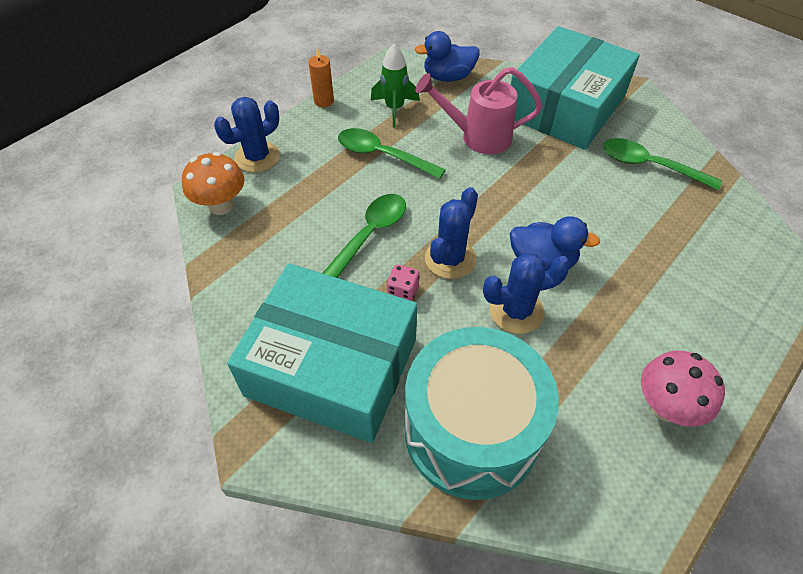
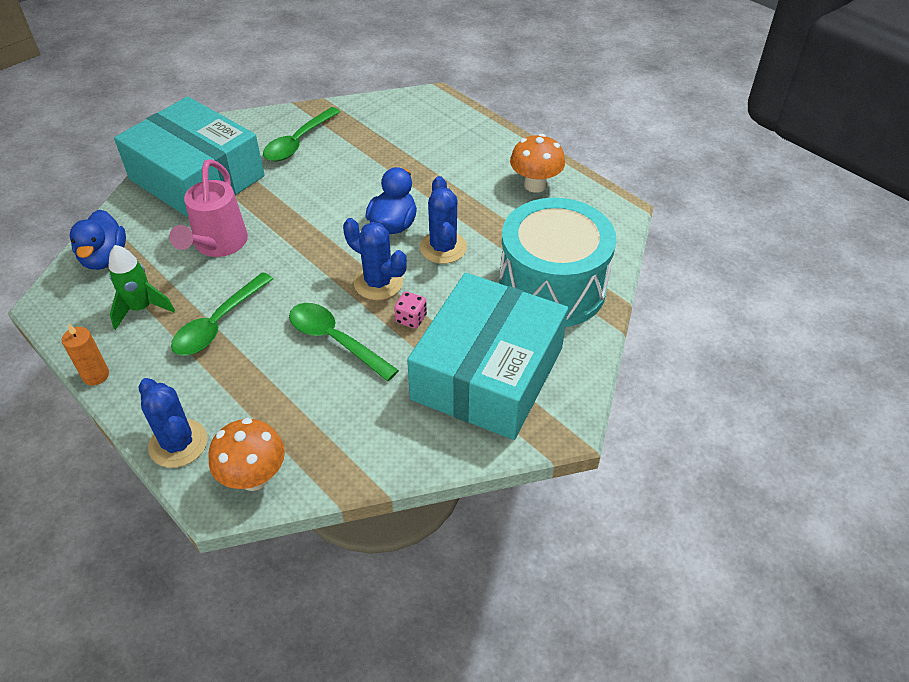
camera: 85 degrees left, 5 degrees down
(665, 407) = (535, 185): pink mushroom -> orange mushroom

